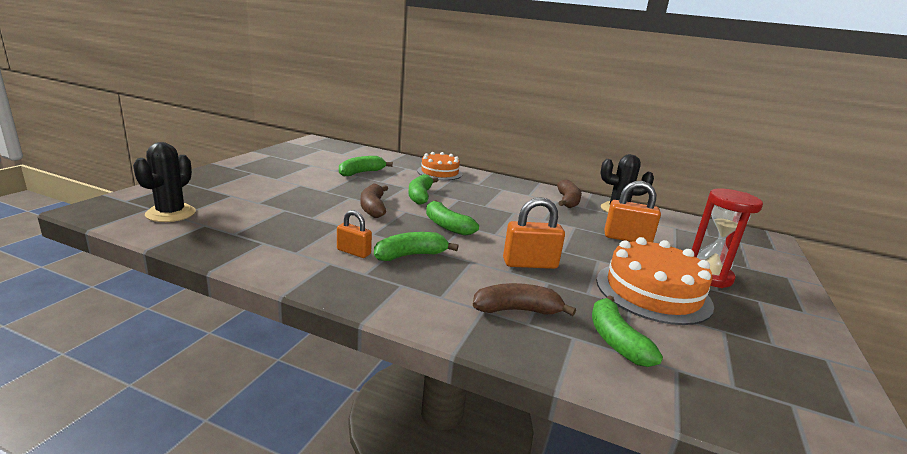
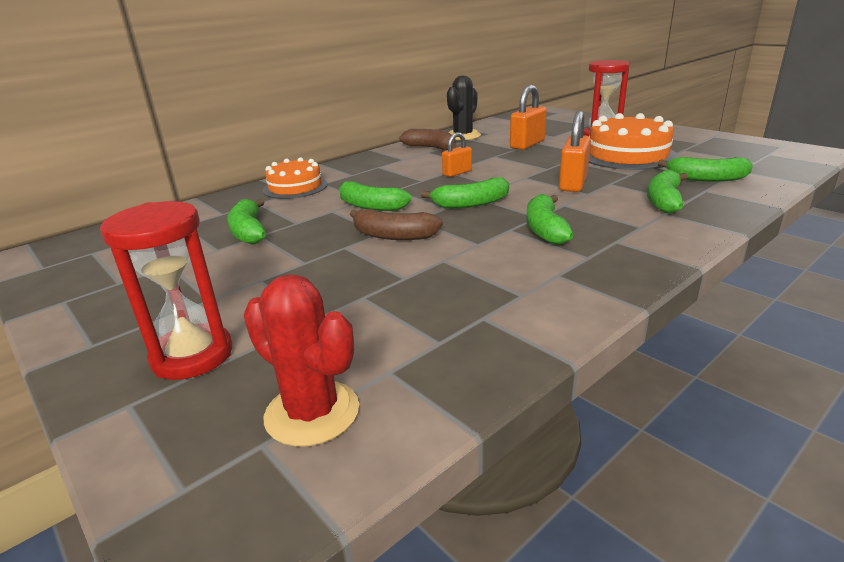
camera: 60 degrees left, 5 degrees up
(171, 213) = (312, 413): black cactus -> red cactus
(221, 185) = (192, 356): none -> red hourglass
(353, 252) = (529, 258): orange padlock -> orange padlock (457, 173)
(517, 310) = (664, 201): brown banana -> green banana

